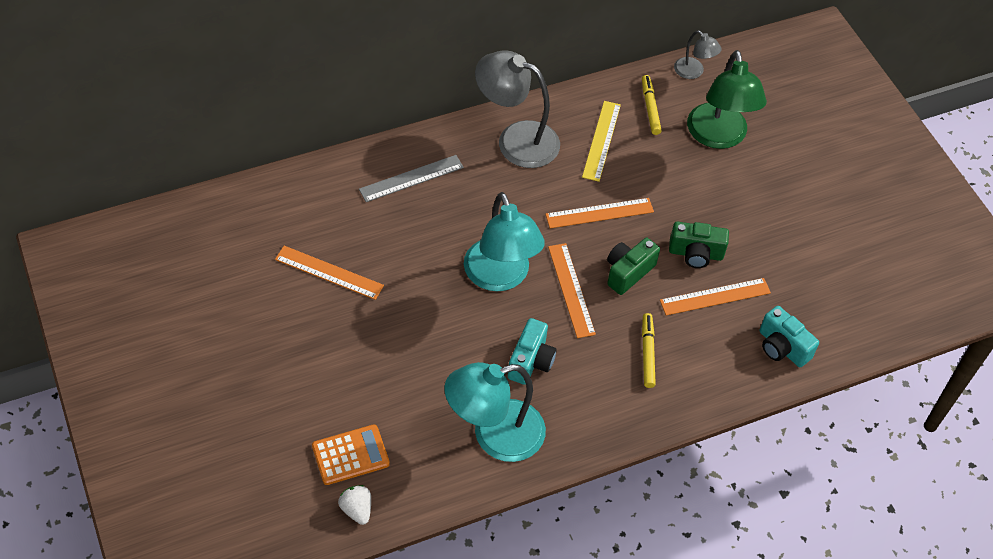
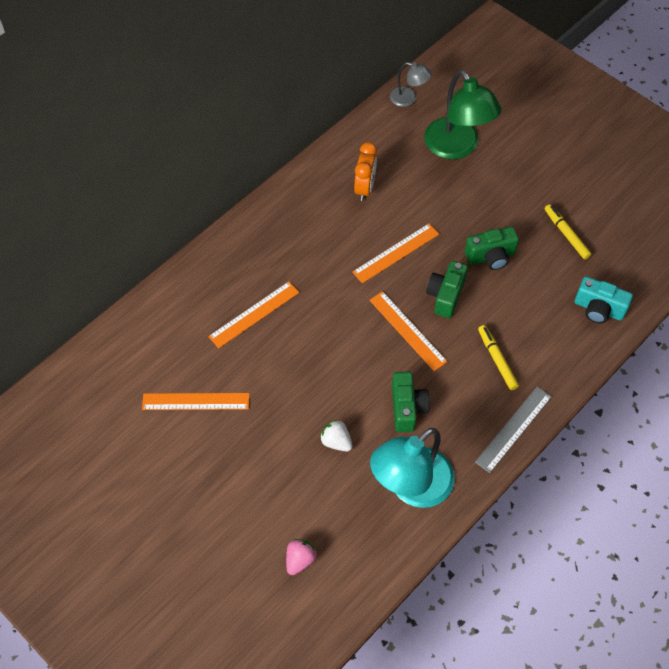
camera: 20 degrees left, 5 degrees up
(350, 455) = (300, 560): orange calculator -> pink strawberry
(357, 510) = (331, 607): white strawberry -> white strawberry (336, 441)
(411, 178) = (223, 286): grey ruler -> grey ruler (513, 429)
(500, 277) = (344, 343): turquoise lamp -> none
(516, 140) = (294, 215): grey lamp -> none
(531, 361) = (407, 408): turquoise camera -> green camera
(601, 140) = (365, 188): yellow ruler -> orange clock
(650, 108) = (389, 144): yellow marker -> yellow marker (566, 234)
(715, 297) = (525, 287): orange ruler -> orange ruler (254, 314)

